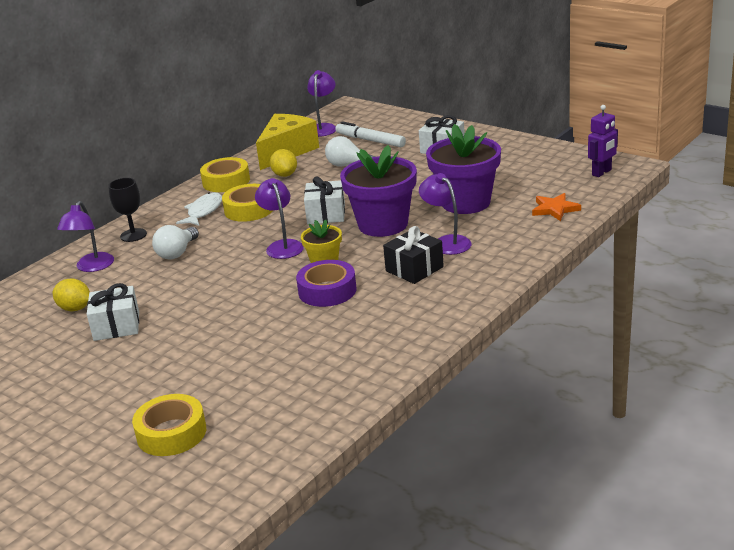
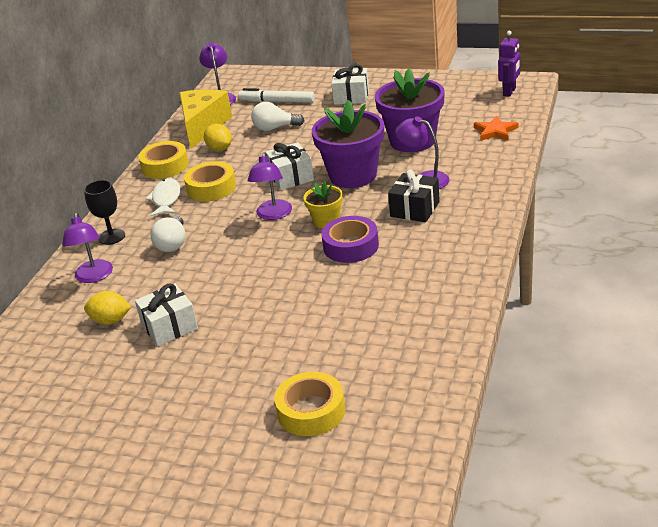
camera: 20 degrees left, 5 degrees up
(282, 246) = (273, 215): purple lamp -> purple lamp turned 135 degrees counterclockwise

